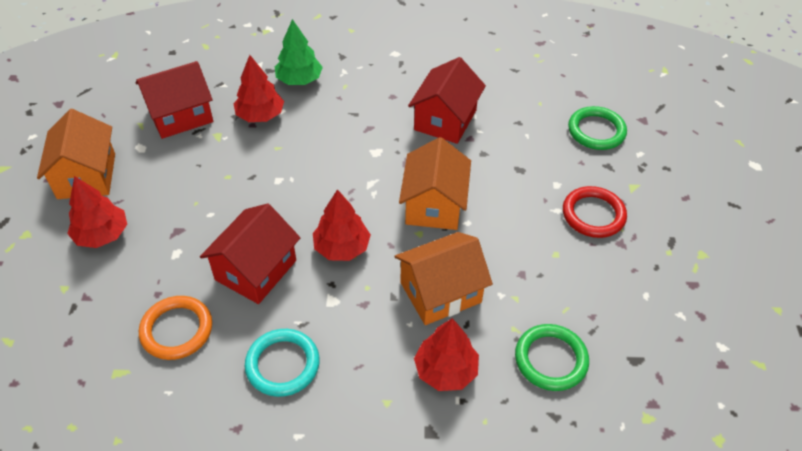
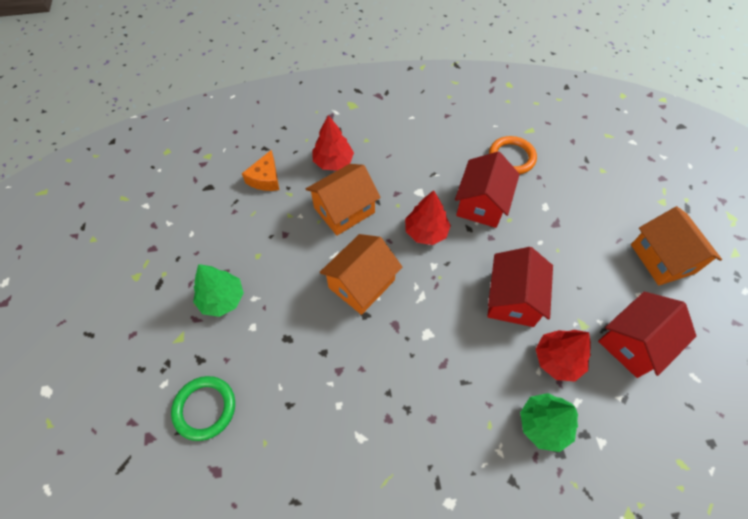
camera: 170 degrees right, 10 degrees up
(102, 235) = (608, 211): red tree -> none
(282, 364) = (435, 149): turquoise ring -> none
(434, 205) = (361, 284): orange house -> orange house turned 45 degrees clockwise
(445, 120) = (367, 392): red house -> red house (512, 299)
(551, 359) = (265, 178): green ring -> orange cheese
(593, 214) = (222, 299): red ring -> green tree

